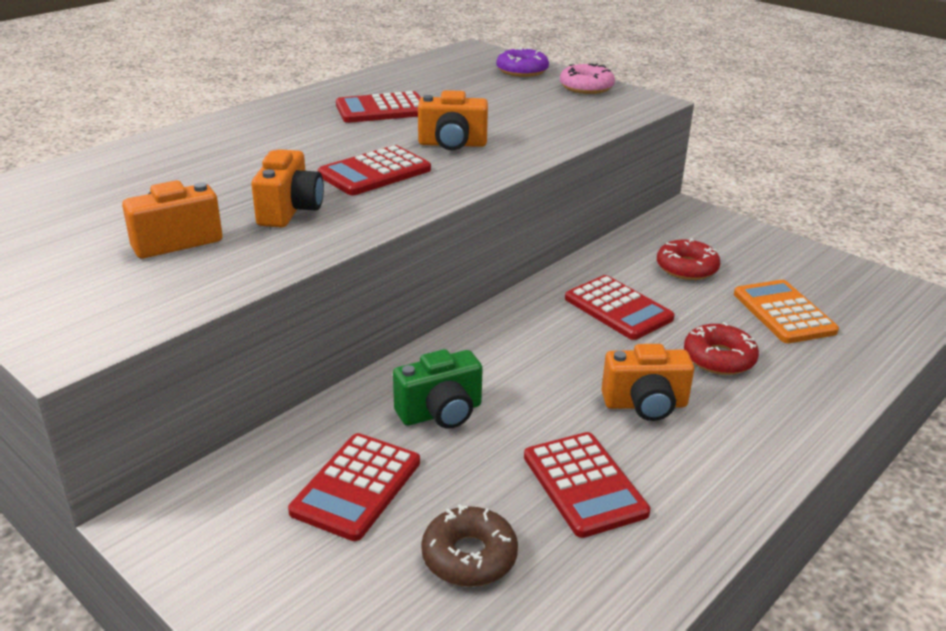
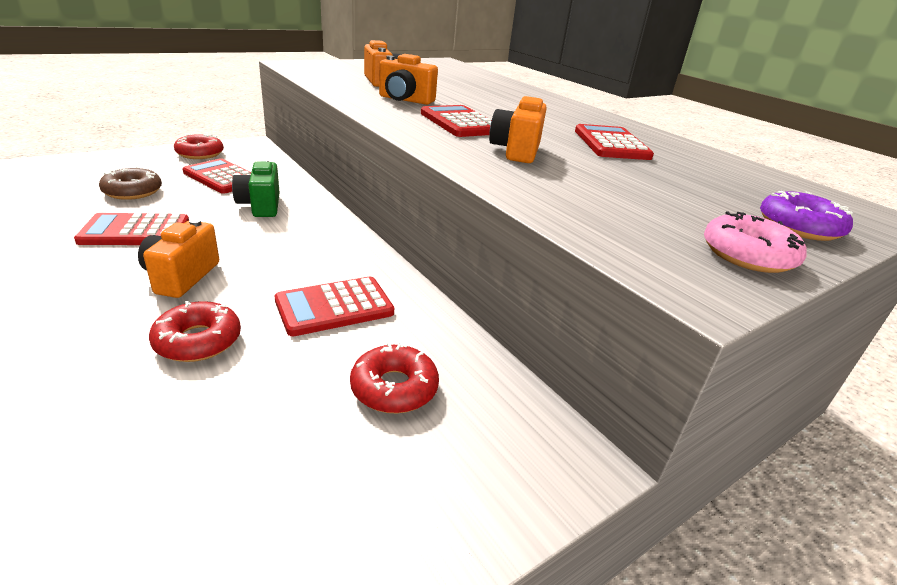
camera: 100 degrees right, 0 degrees up
(245, 566) = (200, 153): none -> red donut
(783, 313) = (231, 439): orange calculator -> none

